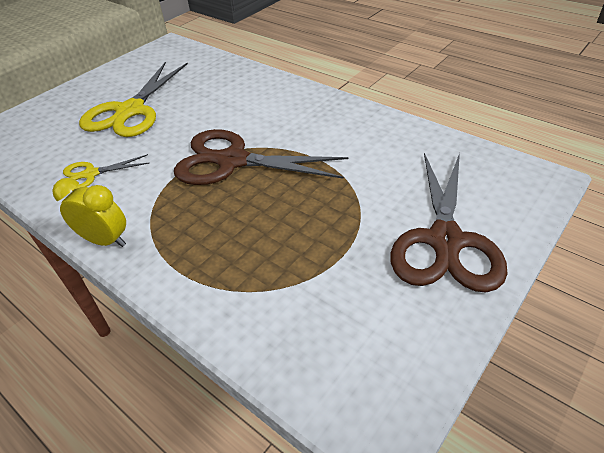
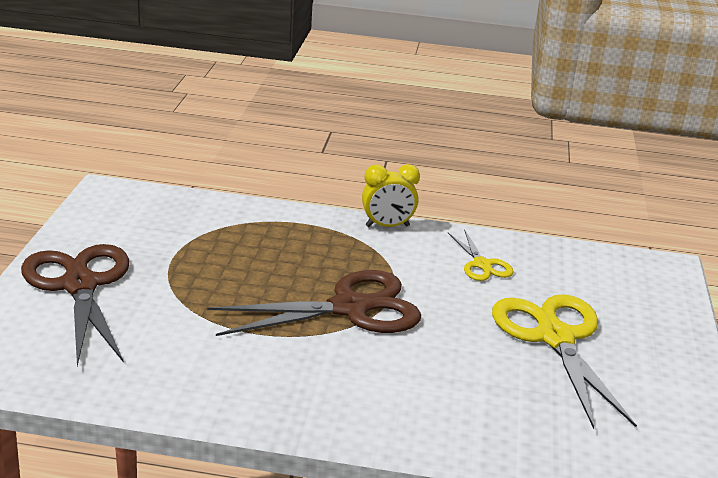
camera: 145 degrees right, 15 degrees down
(90, 174) = (482, 265): yellow scissors -> yellow scissors turned 120 degrees clockwise

